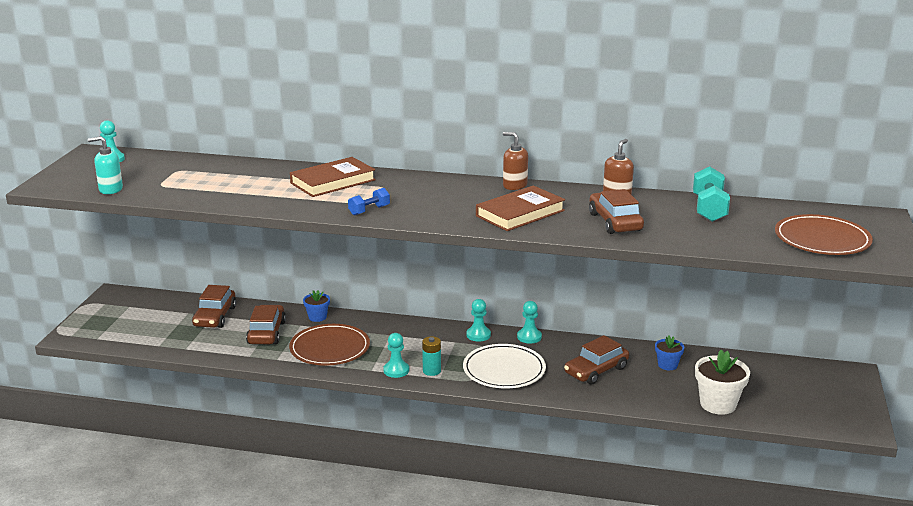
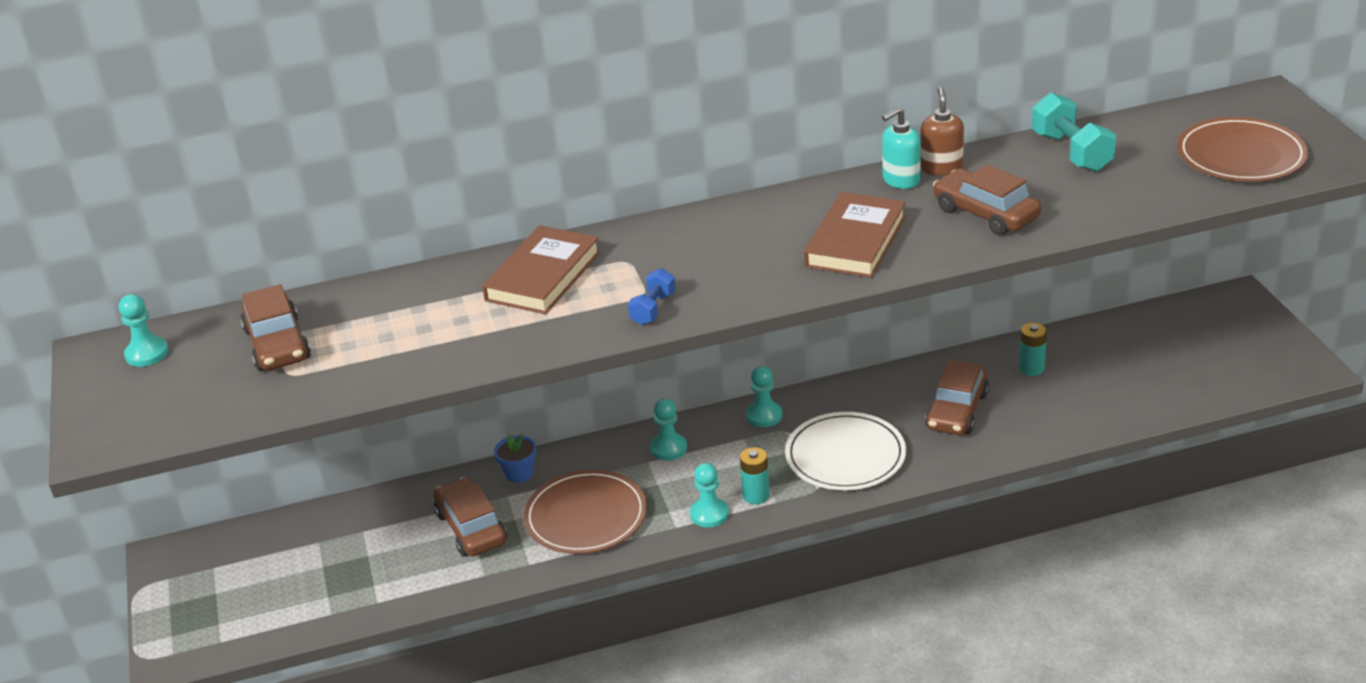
camera: 25 degrees left, 10 degrees up
(110, 189) = (218, 411): turquoise soap dispenser -> turquoise soap dispenser (900, 180)
(215, 316) = (367, 532): brown car -> brown car (278, 344)
(514, 185) = (797, 196): brown soap dispenser -> none
(529, 337) = (831, 393): turquoise pawn -> turquoise pawn (668, 448)
(667, 365) = (1031, 368): blue flower pot -> turquoise battery
(718, 404) = (1135, 402): white flower pot -> none

